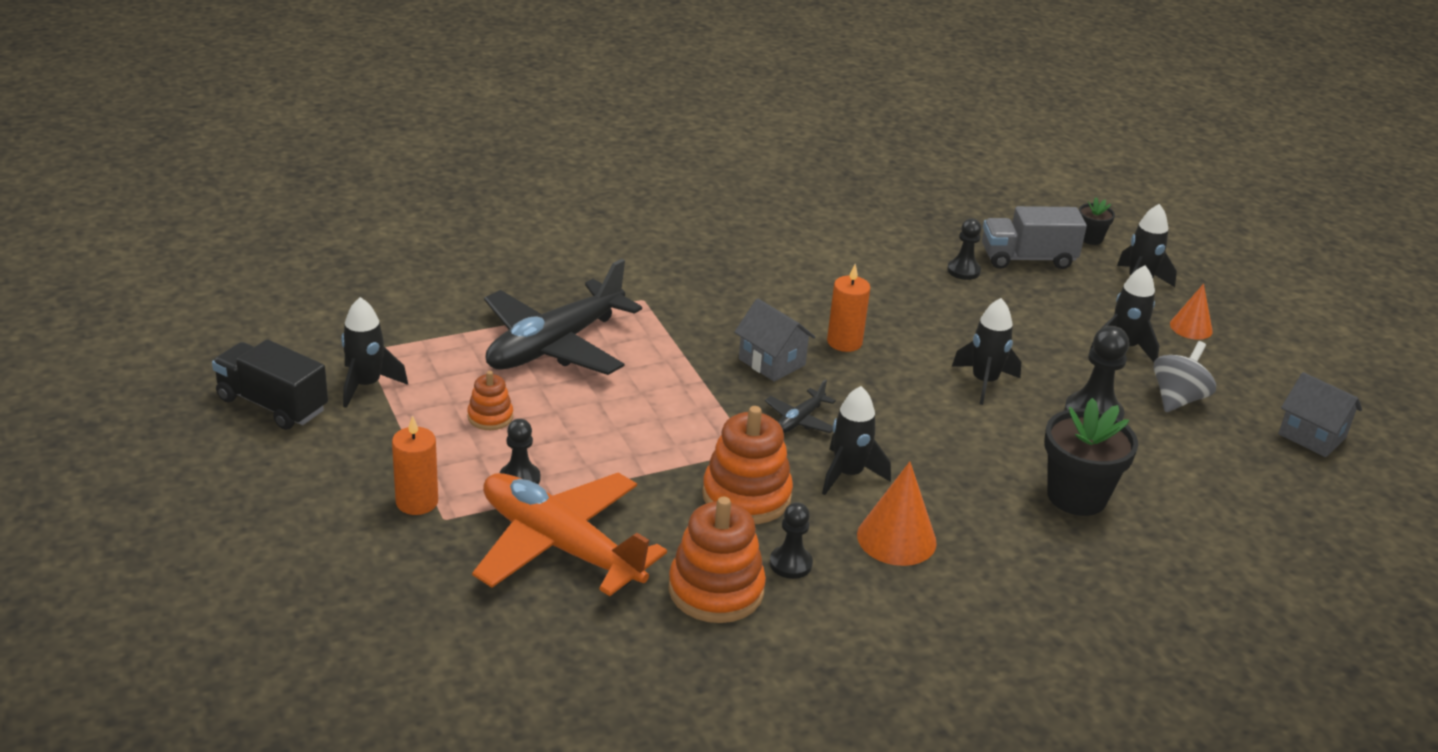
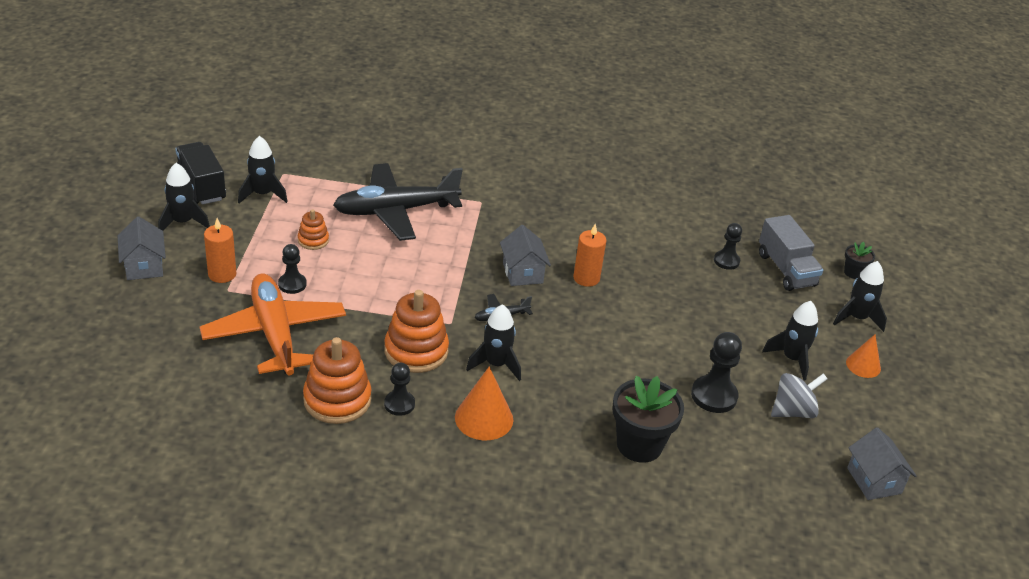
camera: 30 degrees right, 5 degrees up
(300, 533) = (144, 266): none -> grey house
(984, 382) = (657, 342): black rocket -> black rocket (183, 222)
(1027, 258) = (786, 269): grey truck -> grey truck turned 135 degrees counterclockwise

